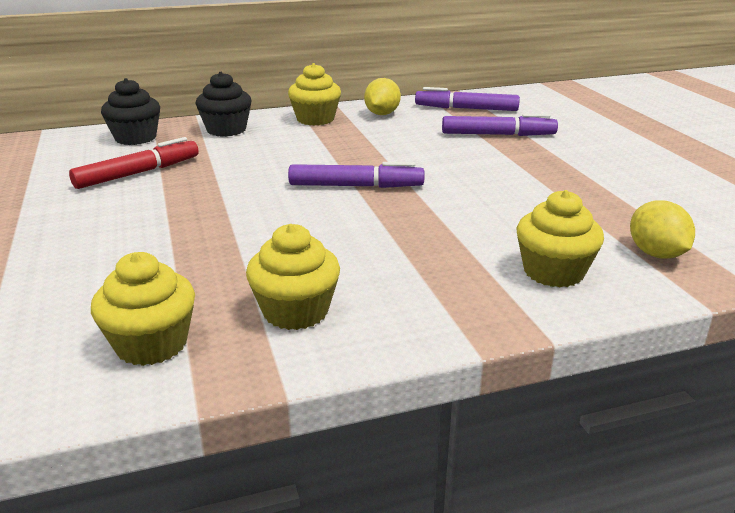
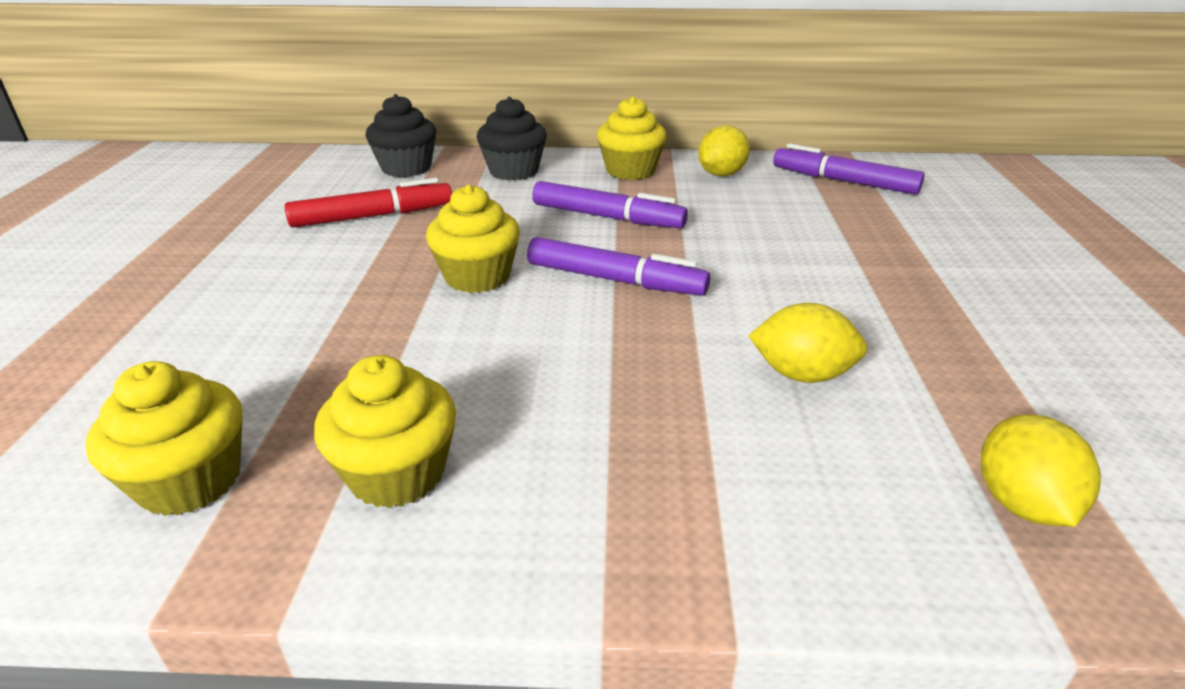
camera: 20 degrees right, 5 degrees up
(497, 135) = (866, 229): purple marker -> purple marker (607, 217)
(508, 217) = (802, 374): none -> yellow lemon
(553, 272) = (818, 497): yellow cupcake -> yellow cupcake (477, 277)

